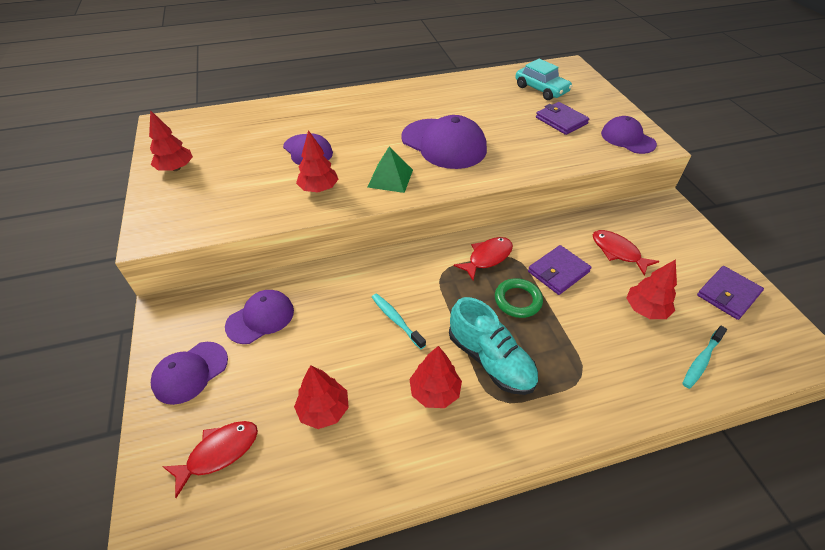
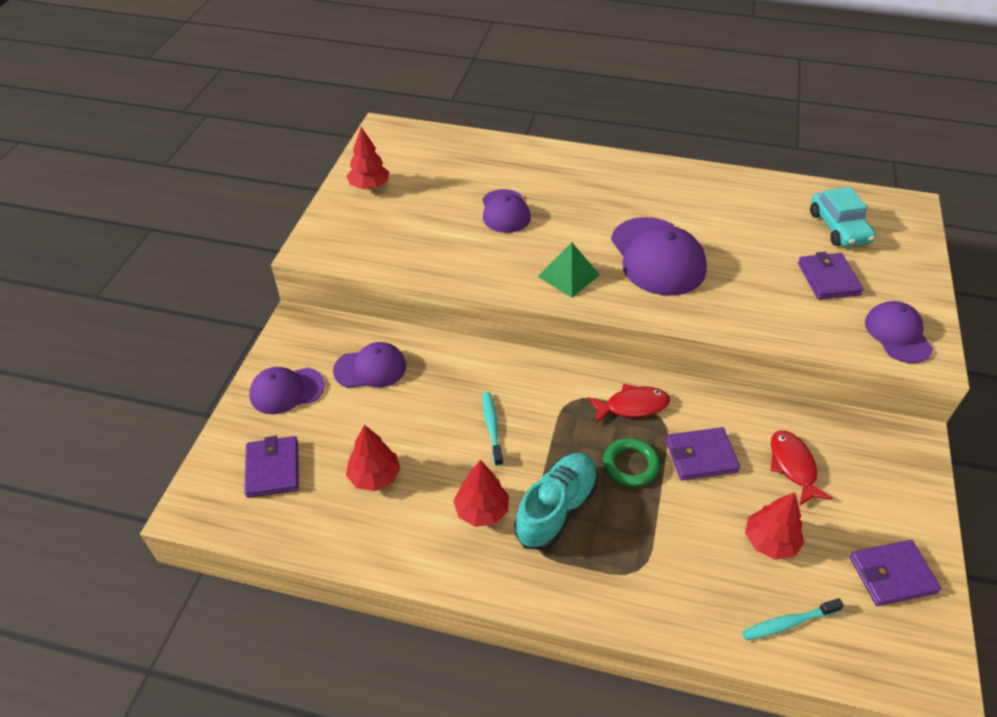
camera: 30 degrees right, 0 degrees up
(219, 452) = (273, 469): red fish -> purple wallet
(319, 189) = (488, 259): red tree -> none
(490, 360) = (556, 509): turquoise shoe -> turquoise shoe turned 135 degrees counterclockwise

